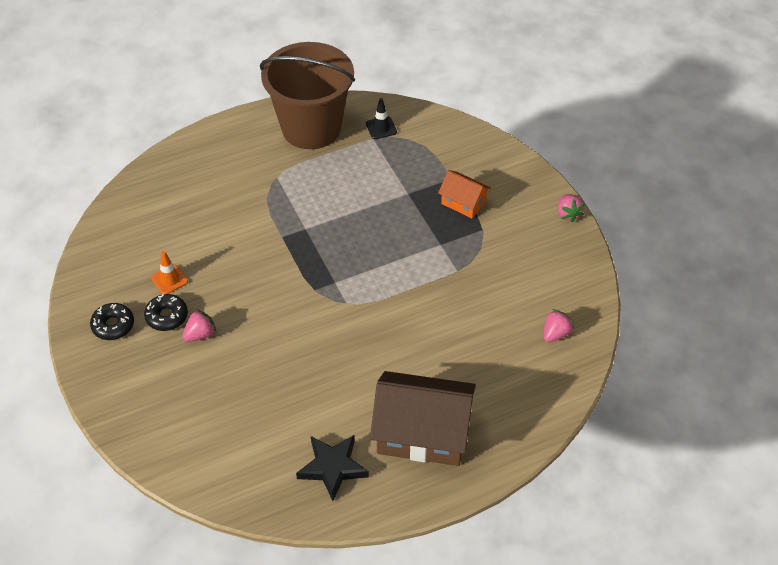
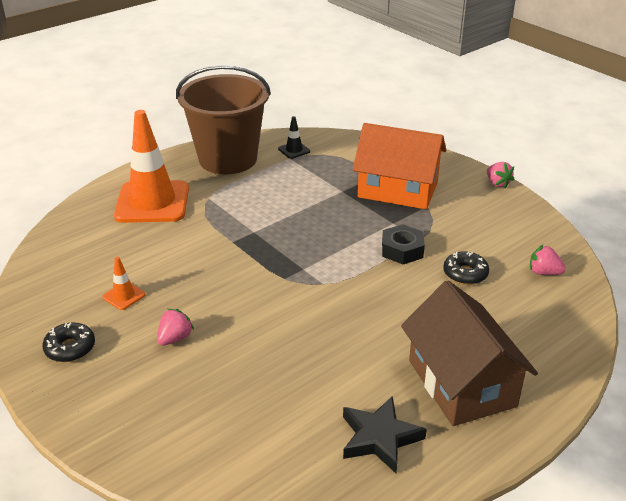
camera: 15 degrees left, 15 degrees down
(167, 316) = (131, 329): black donut -> black donut (465, 274)
(223, 172) = (152, 202): none -> orange traffic cone
(422, 433) = (461, 383): brown house -> brown house turned 75 degrees clockwise
(434, 279) = (402, 250): none -> black nut
(463, 202) = (398, 190): orange house -> orange house, size x1.96
(555, 334) = (543, 272): pink strawberry -> pink strawberry turned 90 degrees counterclockwise

